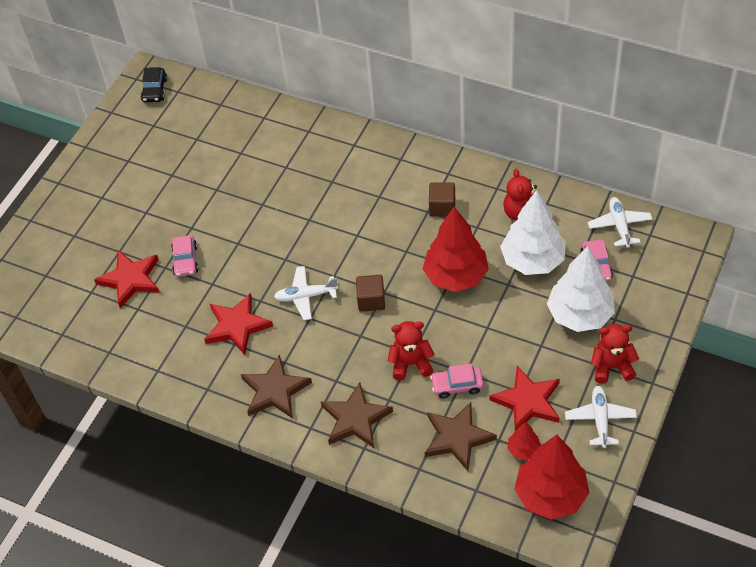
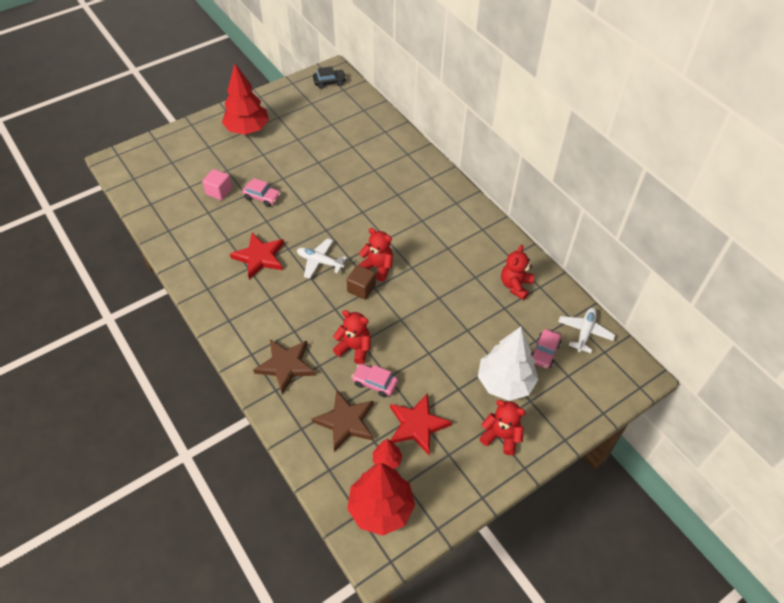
camera: 25 degrees right, 0 degrees up
(130, 279) = (219, 191): red star -> pink cube
(154, 90) = (329, 82): black car -> black car turned 135 degrees counterclockwise
(185, 260) = (262, 197): pink car -> pink car turned 90 degrees counterclockwise
(275, 390) = (249, 314): brown star -> none
(371, 270) = (377, 267): none -> red teddy bear
(442, 207) = (460, 250): brown cube -> none
(456, 276) = (433, 304): red tree -> red tree (247, 129)
(532, 260) = (498, 322): white tree -> none
(600, 419) = (462, 472): white plane -> none

